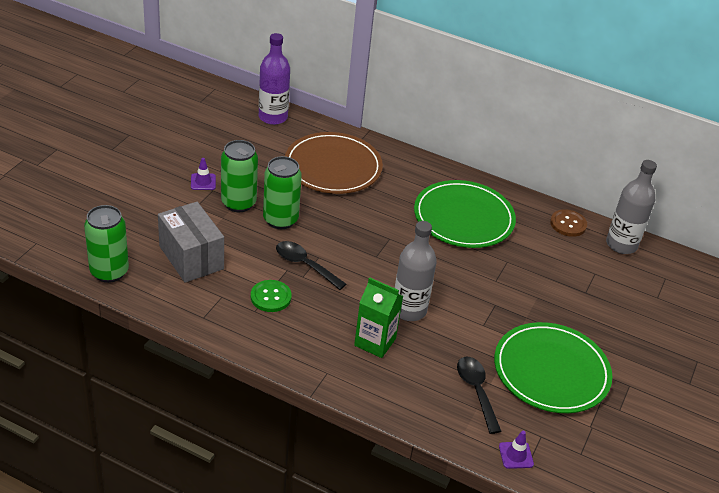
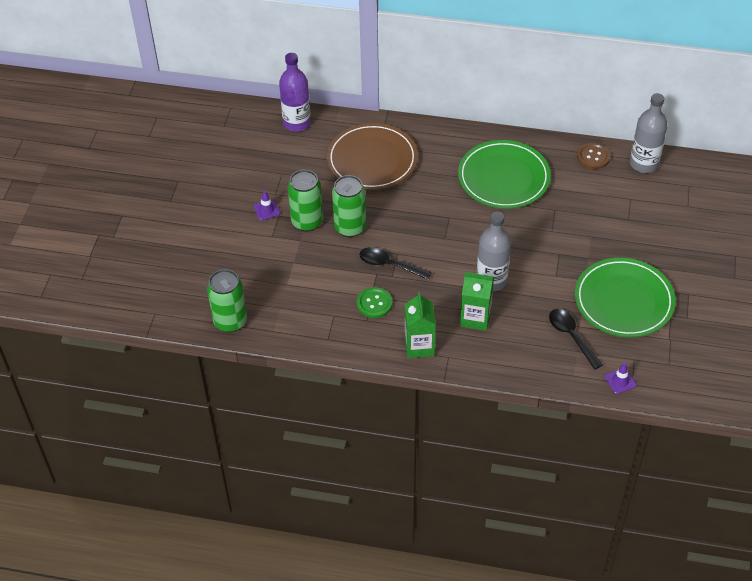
camera: 10 degrees left, 10 degrees up
(191, 257) = (292, 287): grey box -> none
(300, 352) = (419, 346): none -> green carton

